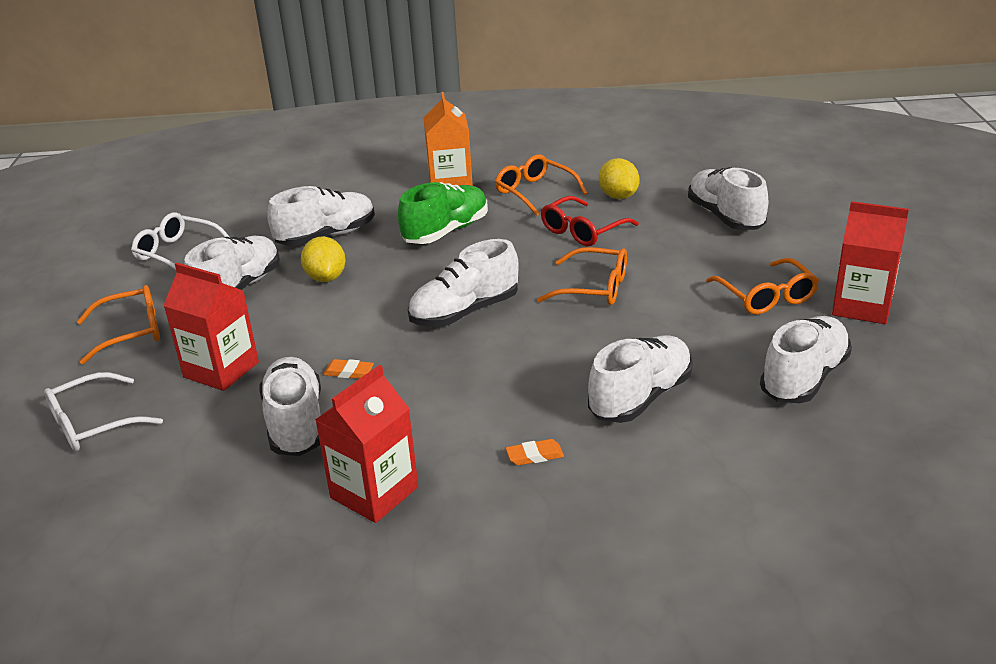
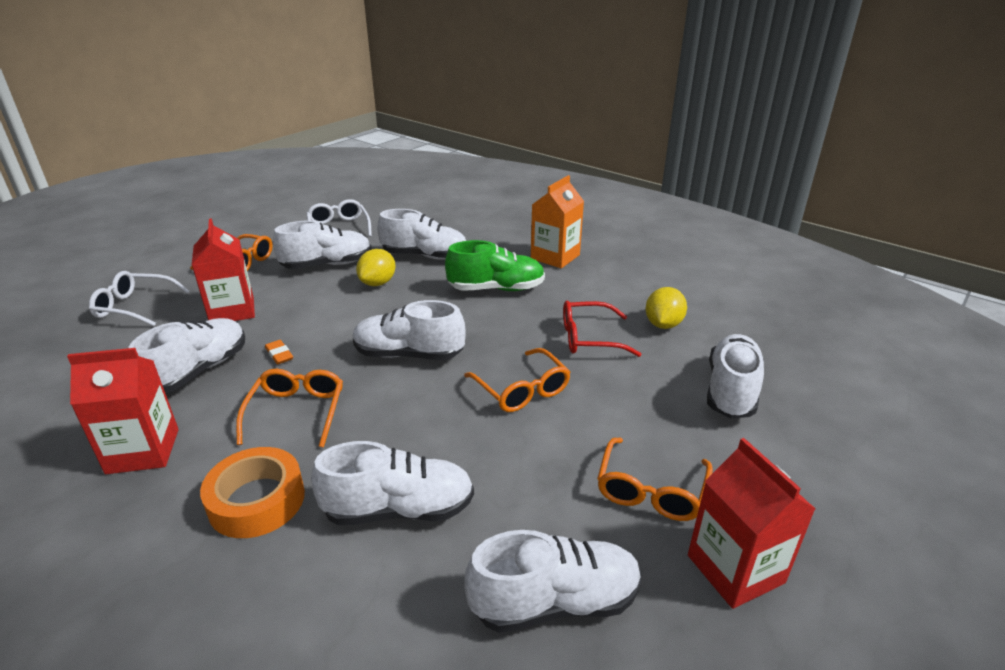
camera: 40 degrees right, 0 degrees up
(534, 455) = (257, 500): orange eraser -> orange tape
(535, 192) = (603, 290): orange glasses -> orange glasses (296, 412)

